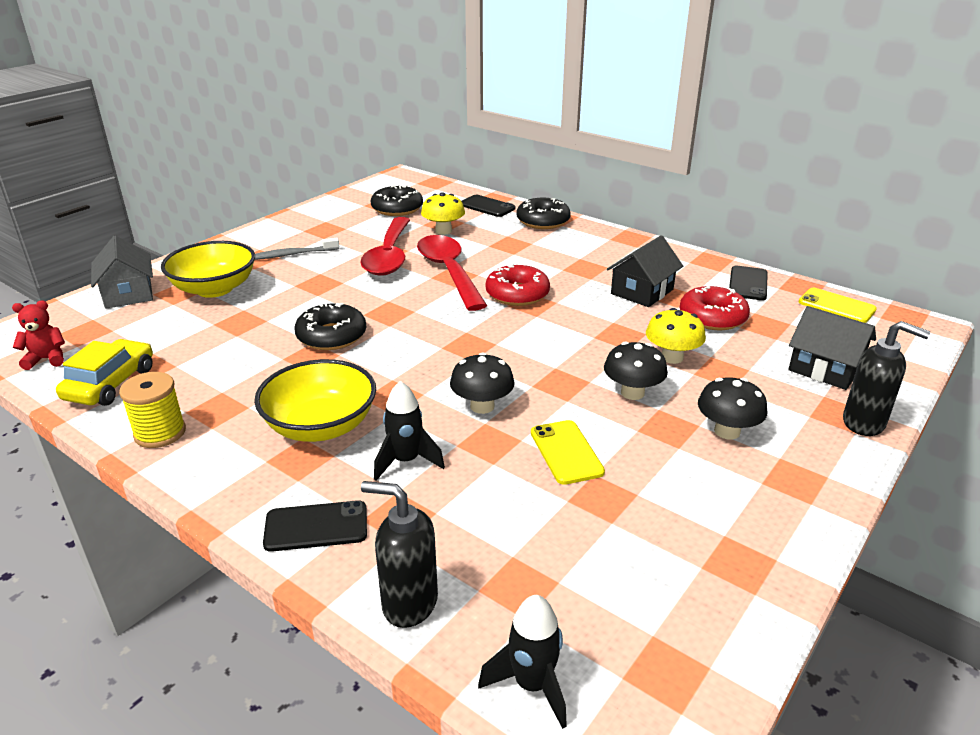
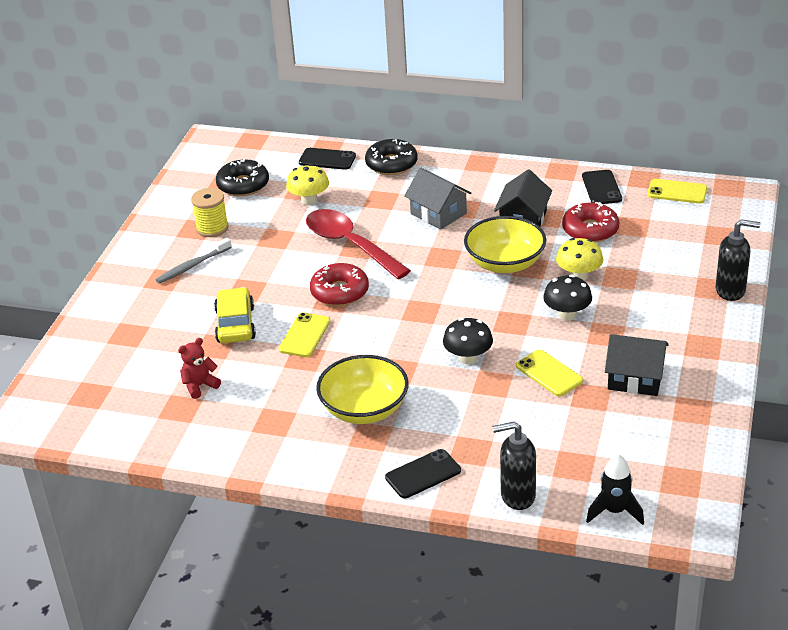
camera: 20 degrees left, 5 degrees up
(46, 359) = (87, 427): red teddy bear -> red teddy bear (200, 386)
(110, 383) = (167, 429): yellow car -> yellow car (235, 324)
(128, 294) = (84, 349): grey house -> grey house (438, 213)
(160, 433) = (250, 452): yellow spool -> yellow spool (212, 228)
(214, 289) = (158, 321): yellow bowl -> yellow bowl (505, 263)
(331, 336) = (305, 335): black donut -> yellow phone
(389, 256) = (283, 242): red spoon -> none
(406, 461) = (446, 414): black rocket -> none
(517, 294) = (424, 251): red donut -> red donut (340, 292)
(727, 431) = (645, 325): black mushroom -> none
(825, 369) = (690, 253): black house -> black house (635, 378)

